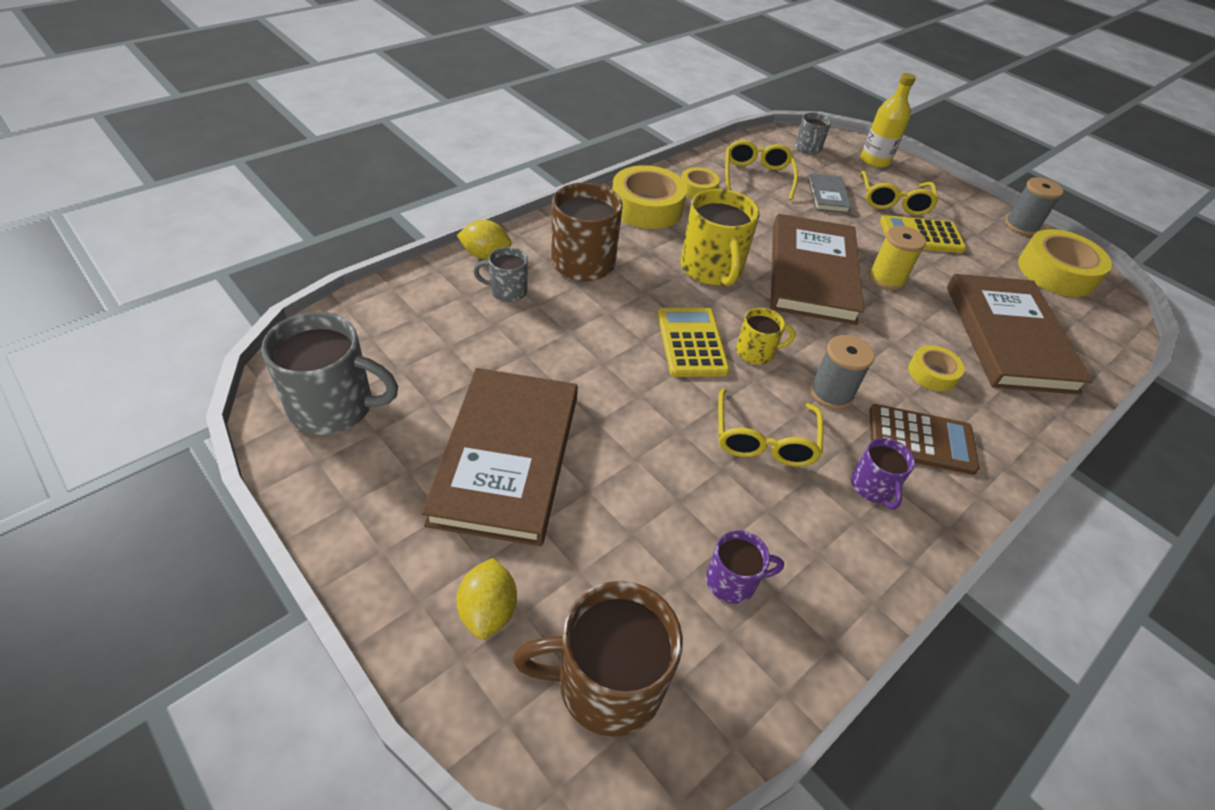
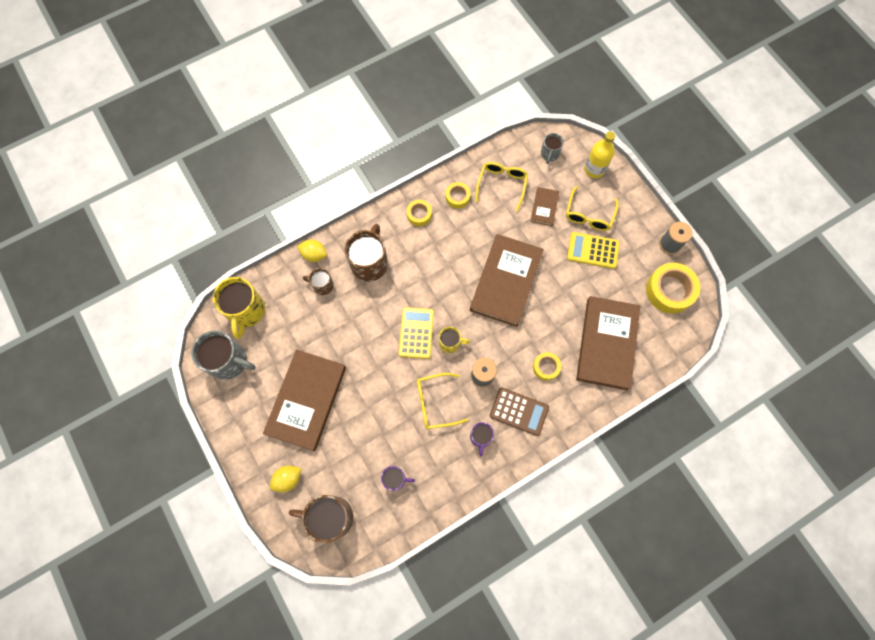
camera: 15 degrees right, 25 degrees up
(488, 611) = (288, 479): yellow lemon -> yellow lemon turned 45 degrees clockwise
(507, 291) = (322, 285): grey mug -> brown mug
(646, 207) = (419, 214): yellow tape -> yellow tape, size x0.54
(711, 269) = (444, 274): yellow mug -> yellow mug (246, 311)
(764, 440) = (435, 403): yellow glasses -> yellow glasses turned 60 degrees clockwise
(827, 196) = (544, 207): grey book -> brown book
(886, 279) = (551, 289): yellow spool -> none

